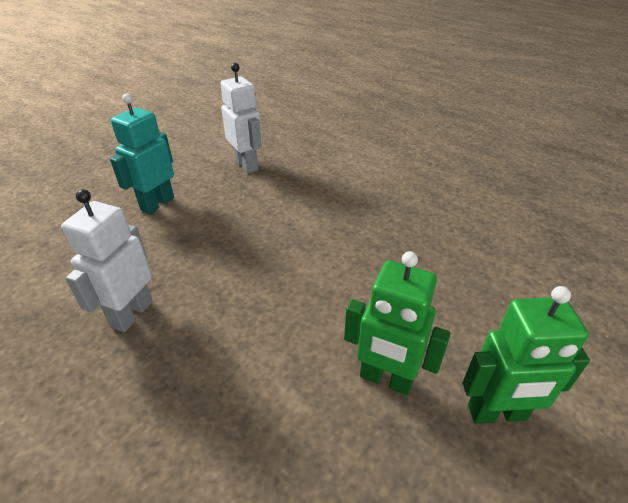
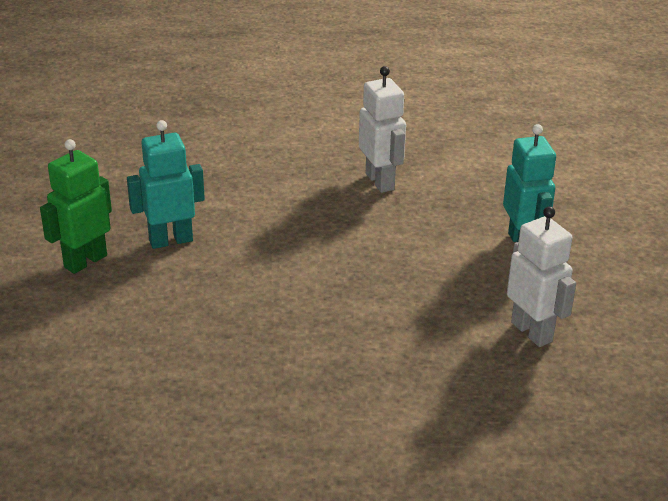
camera: 135 degrees right, 5 degrees down
(247, 165) = (532, 332): white robot -> white robot turned 135 degrees counterclockwise
(386, 379) = (170, 240): green robot -> turquoise robot

